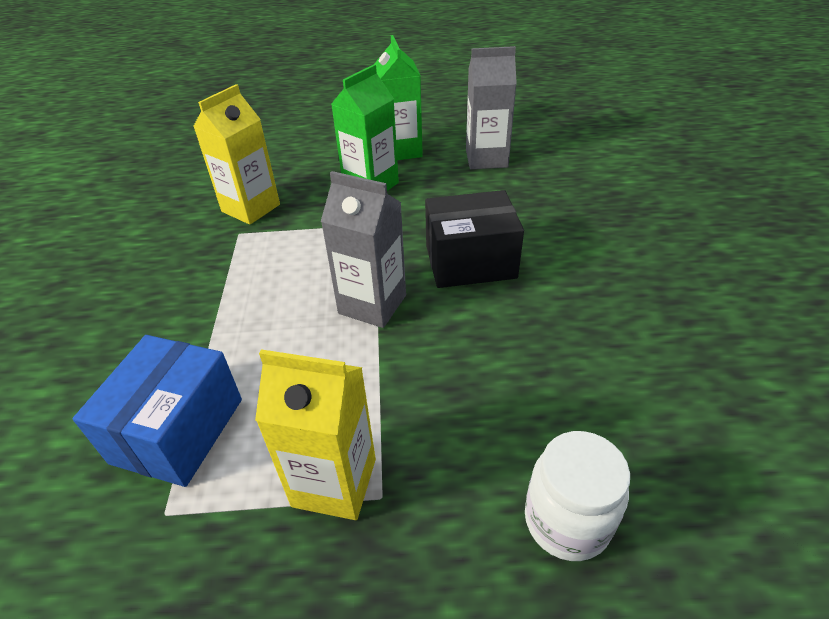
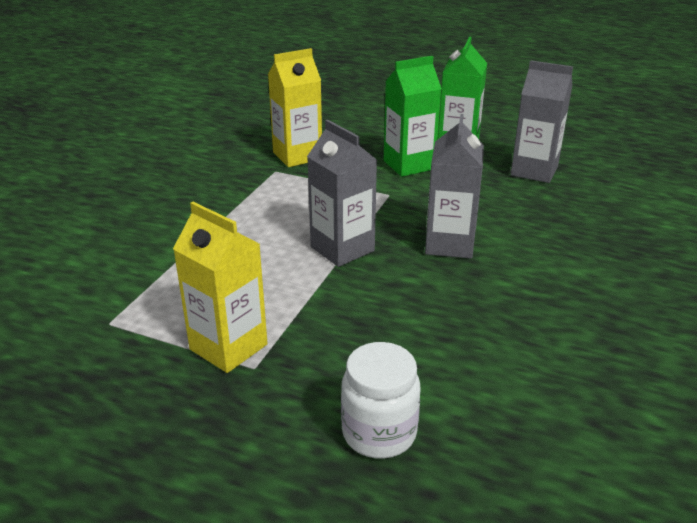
camera: 25 degrees right, 10 degrees down
(178, 430) = (147, 280): blue box -> none
(470, 261) = (449, 244): black box -> grey carton

